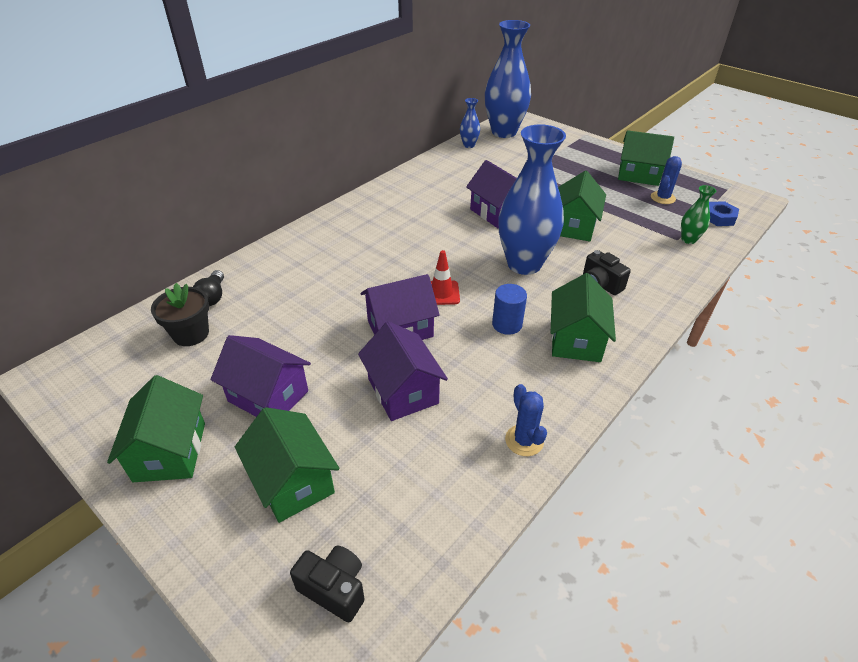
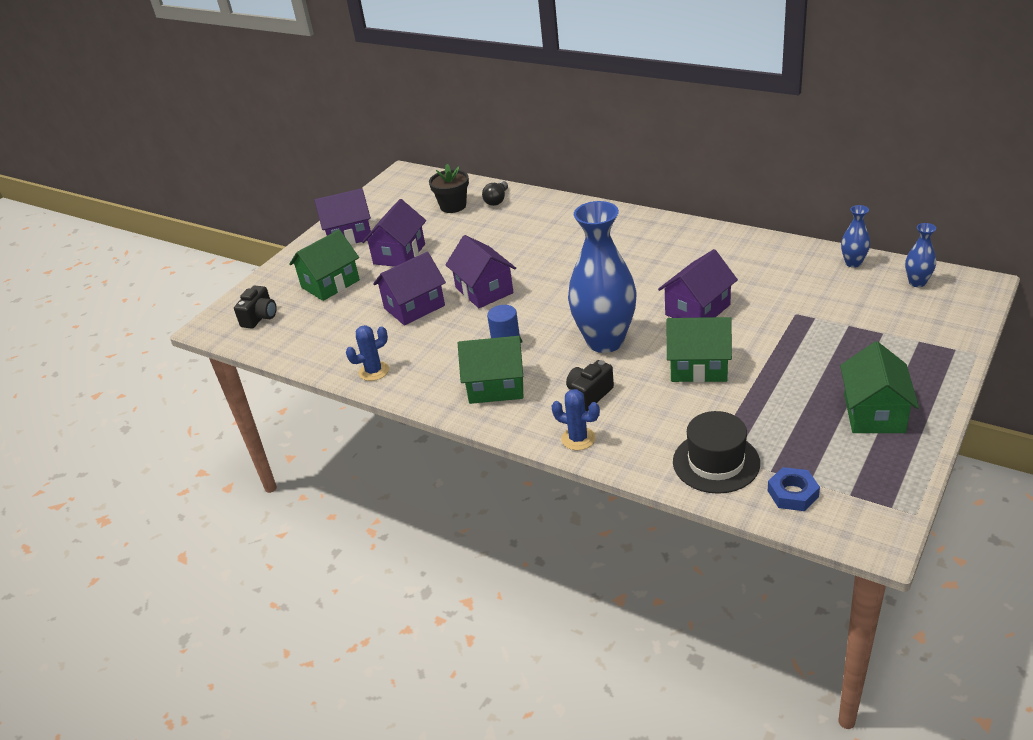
camera: 85 degrees right, 5 degrees down
(170, 451) = (349, 235): green house -> purple house
(213, 296) = (497, 200): black light bulb -> black light bulb turned 60 degrees counterclockwise
(441, 293) = (539, 301): red traffic cone -> none
(504, 132) = (917, 282): blue vase -> blue vase, size x0.44
(662, 198) = (817, 438): blue cactus -> blue cactus (578, 439)
(688, 240) = (716, 462): green vase -> black hat

